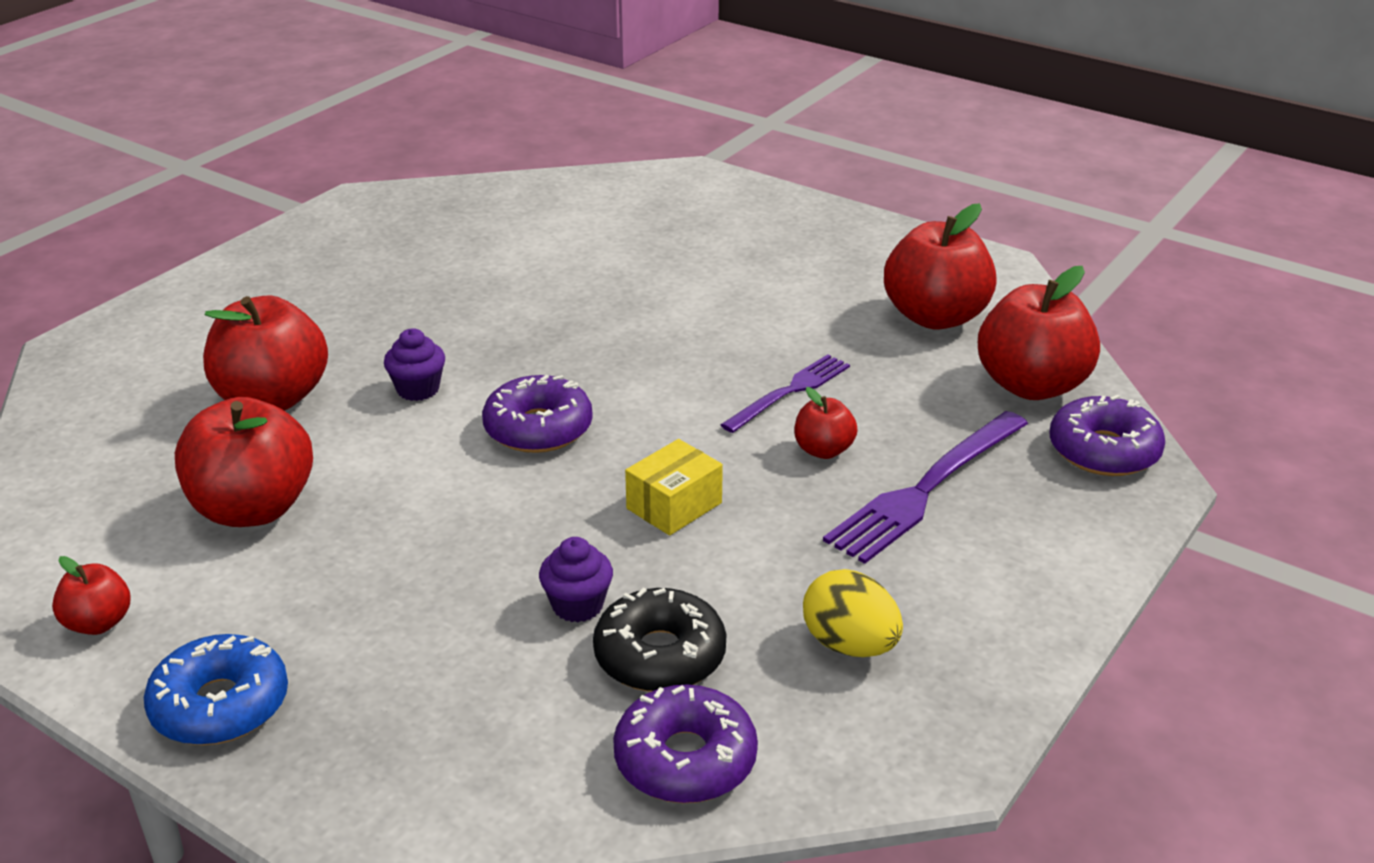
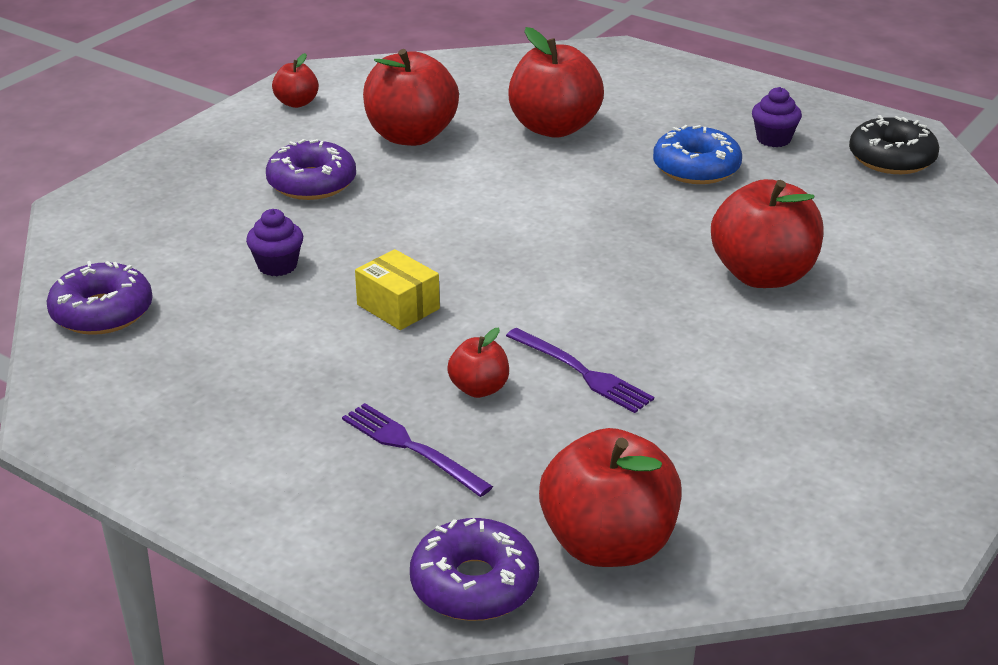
camera: 90 degrees right, 0 degrees up
(220, 705) = (209, 148): blue donut -> blue donut (696, 168)
(418, 389) = (571, 184): purple cupcake -> purple cupcake (773, 139)
(538, 428) = (514, 240): purple donut -> purple donut (312, 183)
(660, 656) = (212, 301): black donut -> black donut (891, 158)
(850, 645) = (200, 390): yellow egg -> none
(926, 489) = (411, 448): purple fork -> purple fork, size x0.64
(935, 317) = (755, 483): red apple -> red apple (763, 275)

